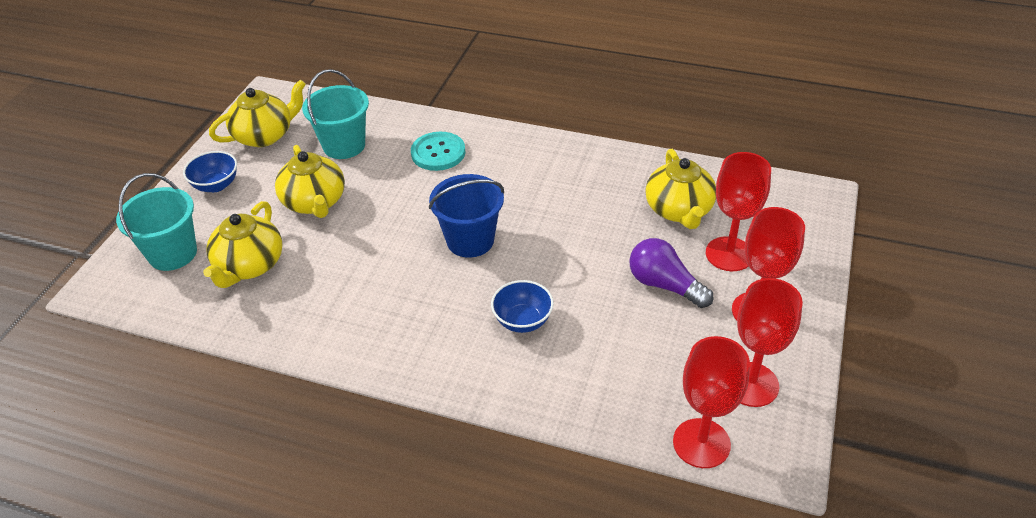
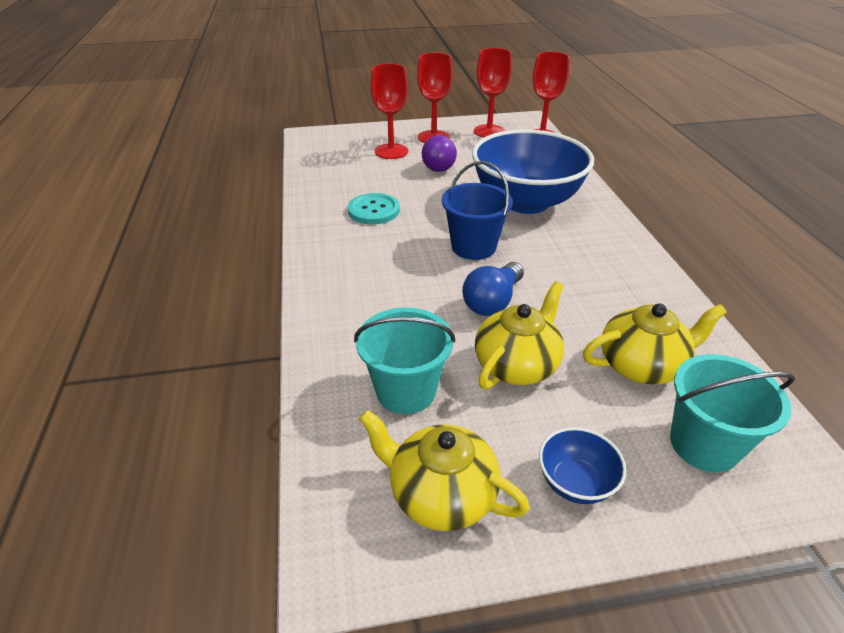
camera: 120 degrees left, 5 degrees down
(387, 219) = (492, 301): none -> blue light bulb
(438, 153) = (369, 308): turquoise button -> turquoise button (374, 210)
(522, 321) = (526, 202): blue bowl -> blue bowl, size x2.42
(679, 210) = (360, 173): yellow teapot -> none

